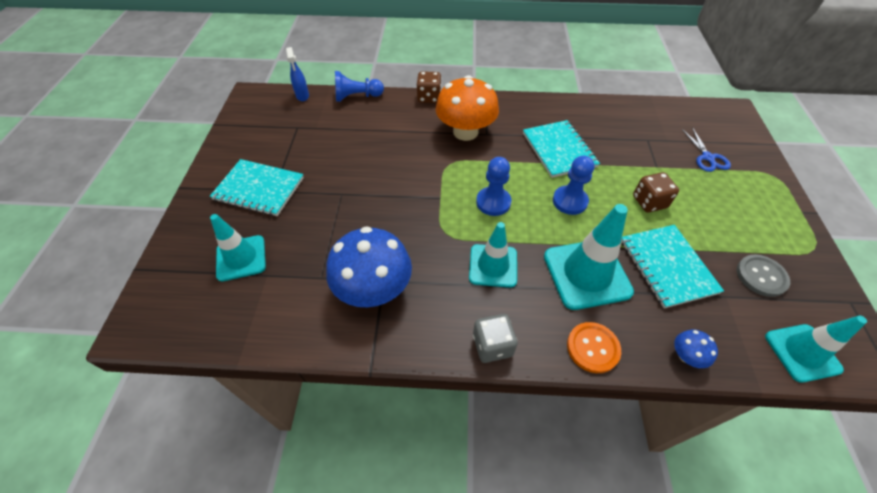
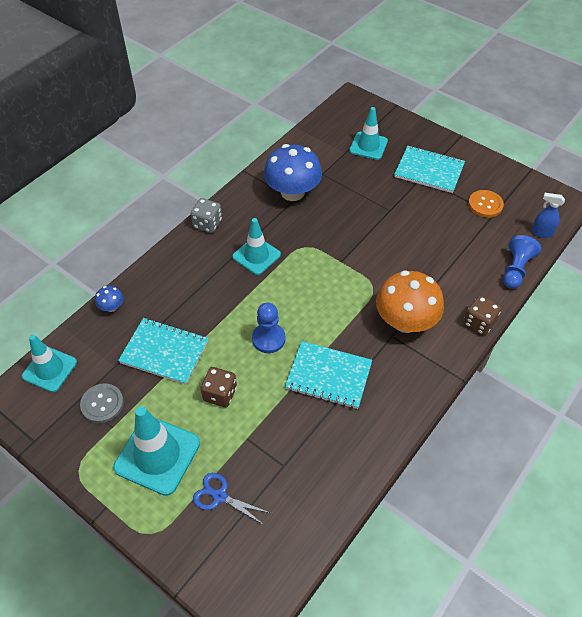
camera: 125 degrees right, 0 degrees up
(259, 189) = (429, 171): turquoise notebook -> turquoise notebook turned 60 degrees clockwise
(493, 202) = (309, 290): blue pawn -> none
(586, 274) = (204, 300): turquoise traffic cone -> turquoise traffic cone (157, 455)
(592, 348) = (161, 266): orange button -> orange button (485, 205)

